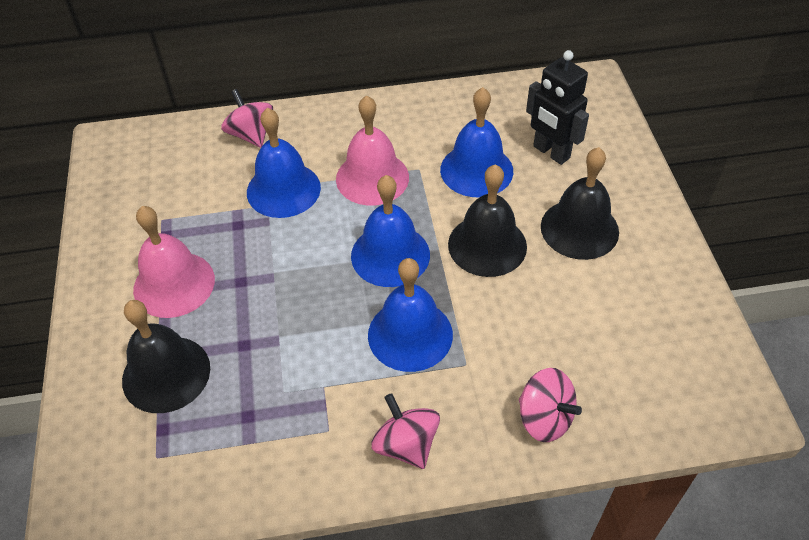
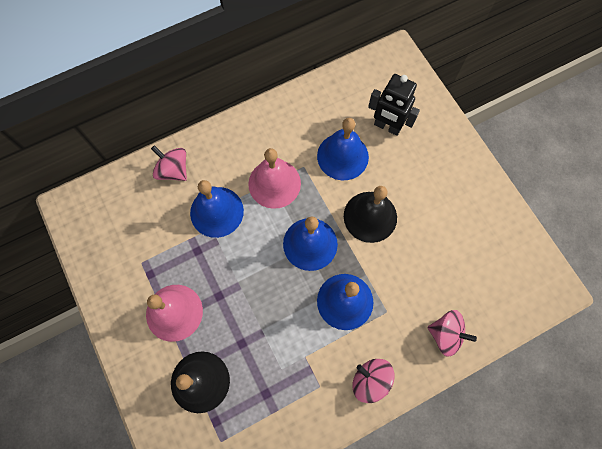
camera: 20 degrees left, 20 degrees up
(579, 229) = (424, 185): black bell -> none

